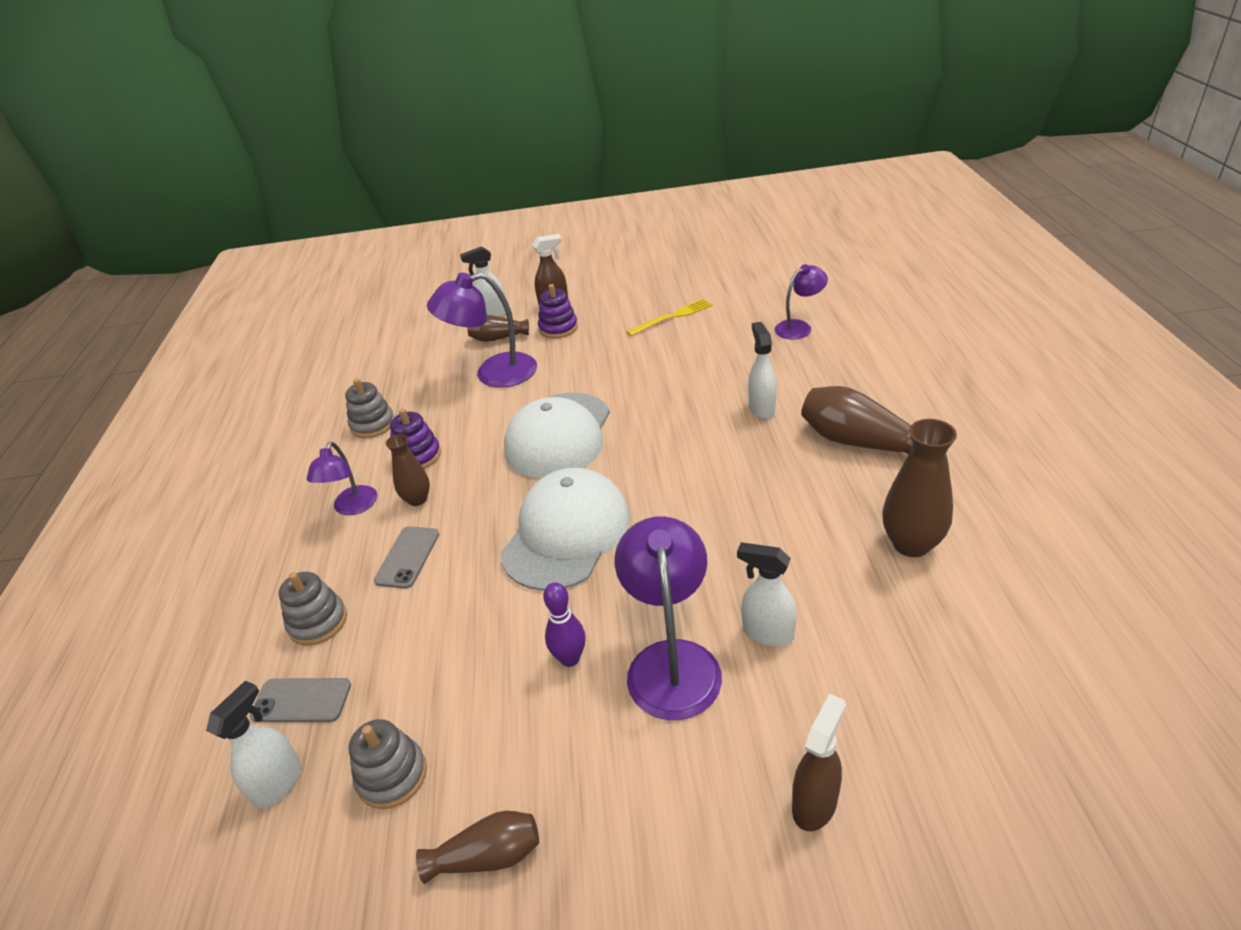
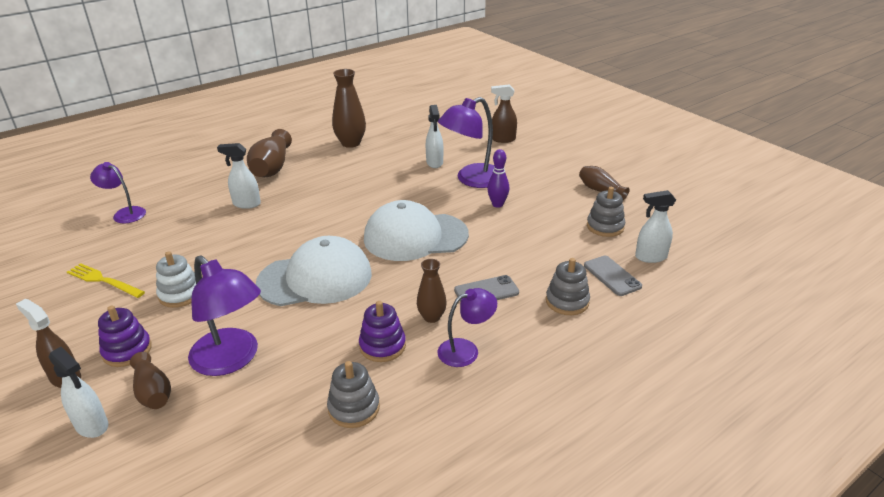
camera: 125 degrees left, 5 degrees down
(611, 354) = (180, 294): none -> white stacking toy
(761, 408) = (246, 204): white spray bottle -> white spray bottle turned 45 degrees clockwise

